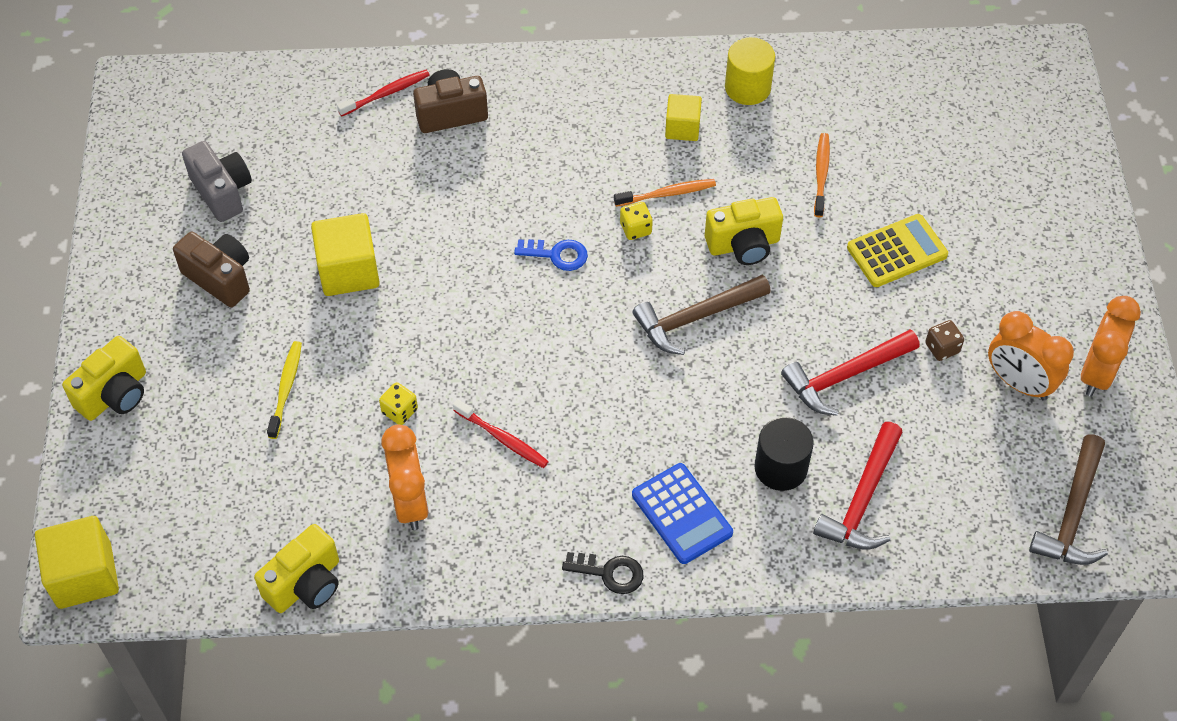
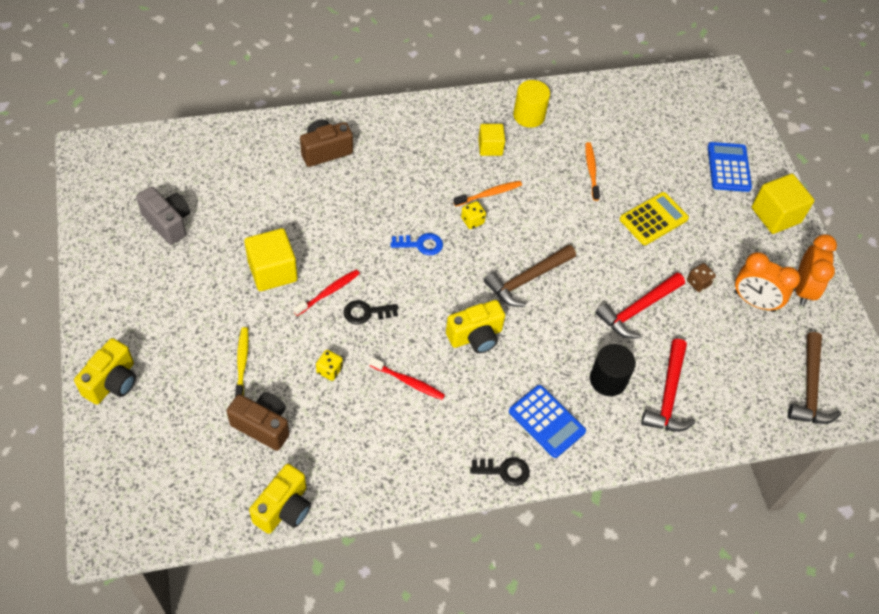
camera: 15 degrees left, 0 degrees up
(84, 575) = (112, 524): yellow cube -> yellow cube (775, 215)
(220, 278) = (177, 286): brown camera -> brown camera (262, 426)
(386, 93) = (276, 141): red toothbrush -> red toothbrush (328, 292)
(410, 502) = (350, 437): orange clock -> none
(463, 340) = (366, 313): none -> black key
(743, 245) = (549, 225): yellow camera -> yellow camera (475, 336)
(1026, 188) = (728, 167): none -> blue calculator

